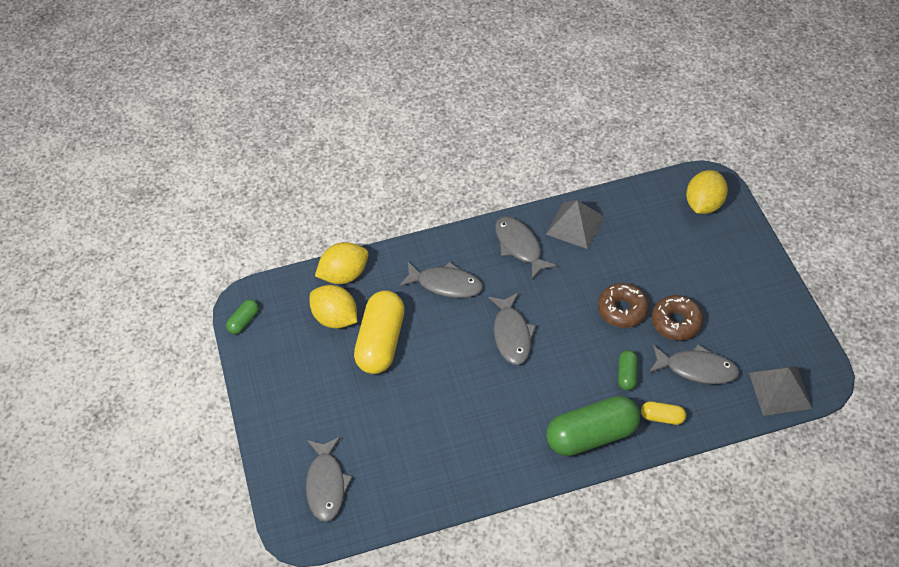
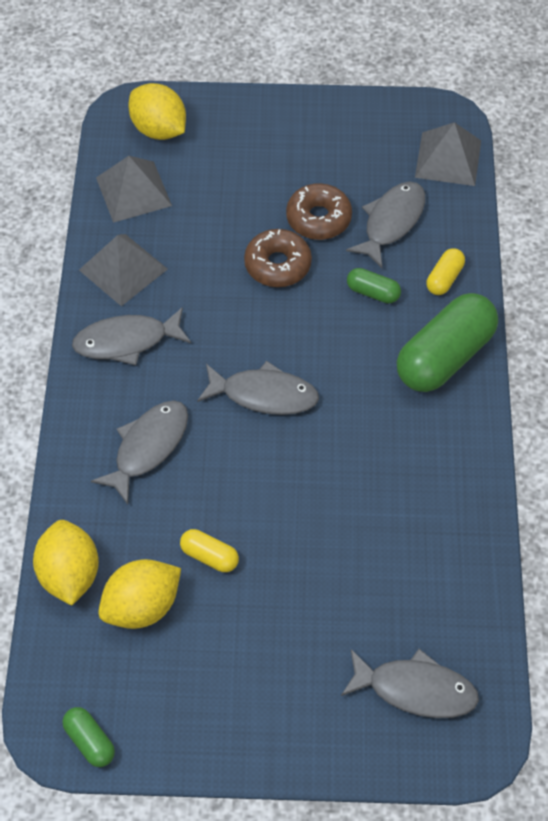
camera: 75 degrees left, 5 degrees up
(381, 342) = (209, 556): yellow capsule -> yellow capsule, size x0.46
(592, 435) = (444, 357): green capsule -> green capsule turned 45 degrees clockwise
(642, 209) = (133, 191): none -> grey pyramid

